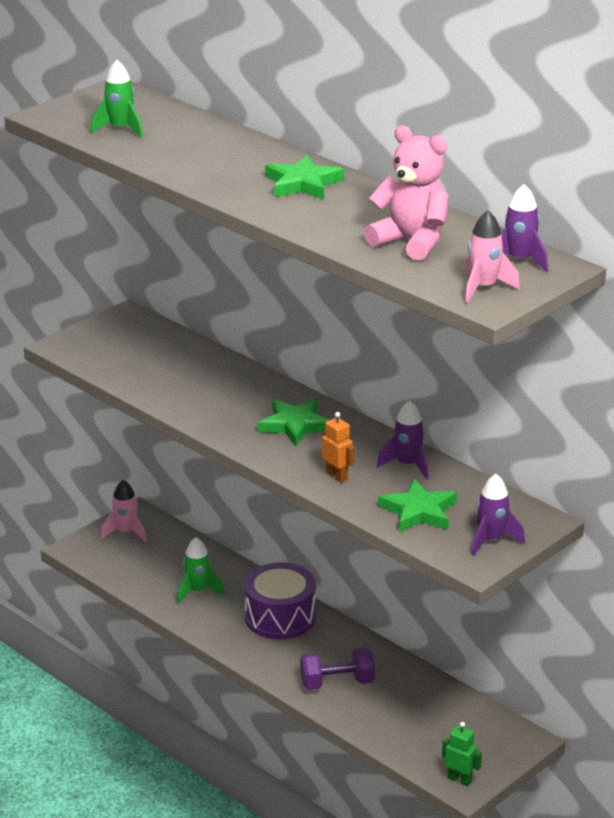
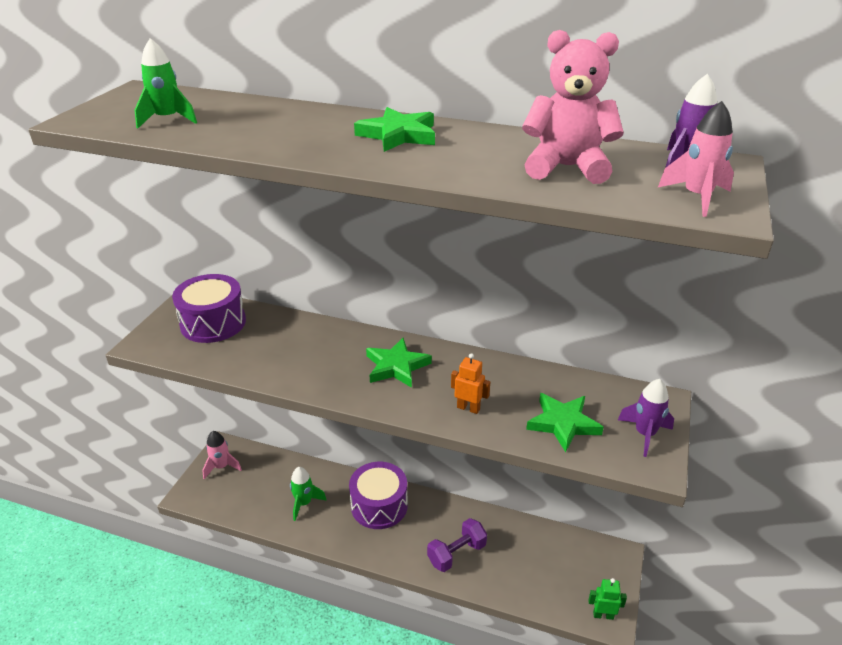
camera: 25 degrees left, 5 degrees up
(139, 342) = (213, 323): none -> purple drum
(407, 465) = (515, 378): purple rocket -> none

